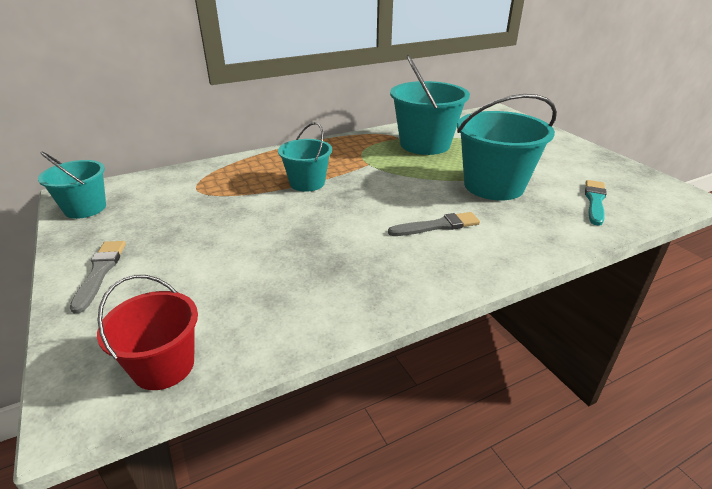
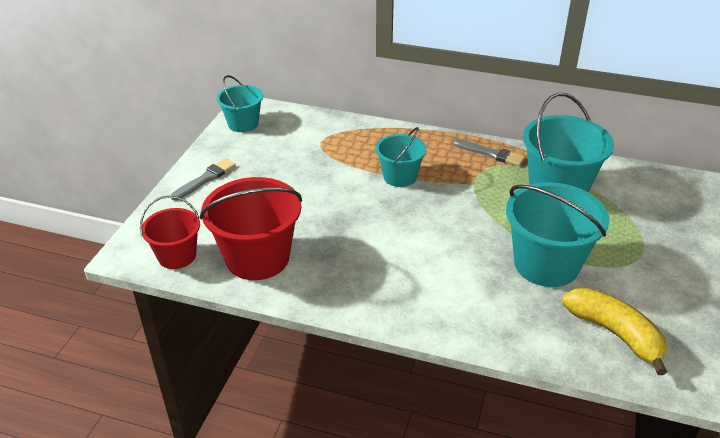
camera: 45 degrees right, 5 degrees up
(270, 308) = (257, 258): none -> red bucket
(437, 226) = (437, 269): grey brush -> grey brush (490, 154)
(595, 201) = (615, 333): turquoise brush -> yellow banana

